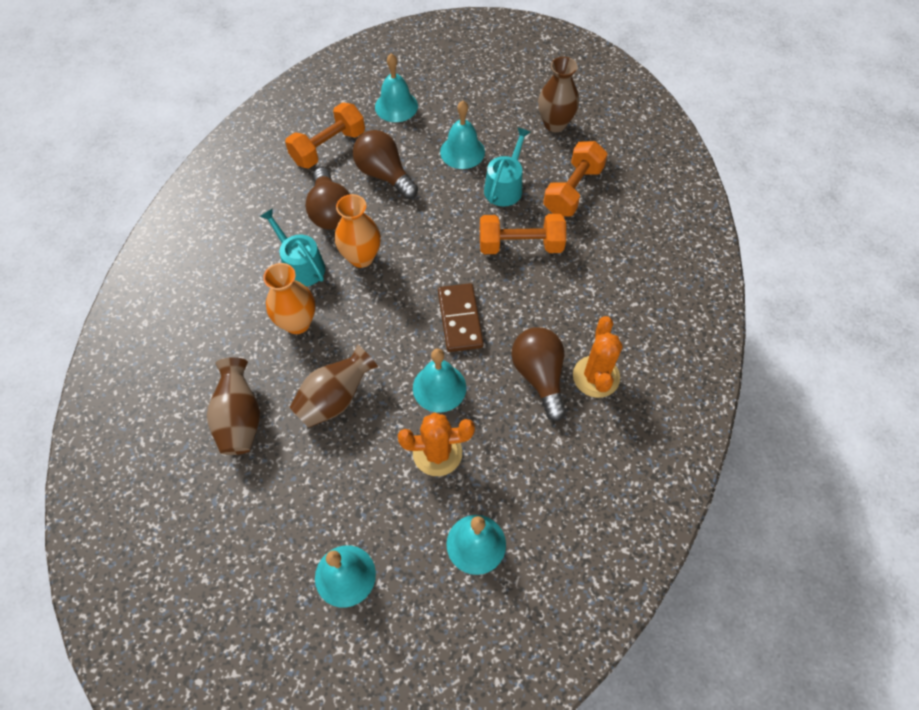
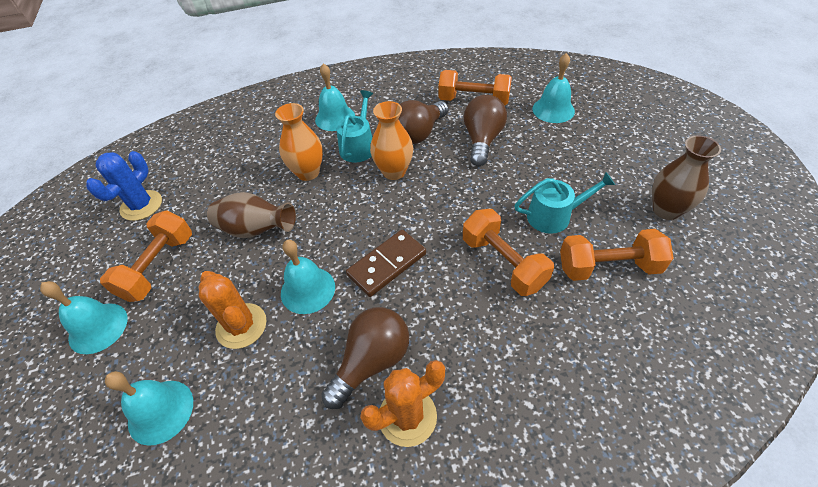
camera: 60 degrees right, 10 degrees down
(202, 491) = (141, 205): none -> blue cactus
(240, 419) = (209, 190): brown vase -> none
(310, 499) = (159, 267): none -> orange dumbbell
(462, 151) = (557, 169): turquoise bell -> turquoise bell (335, 118)

